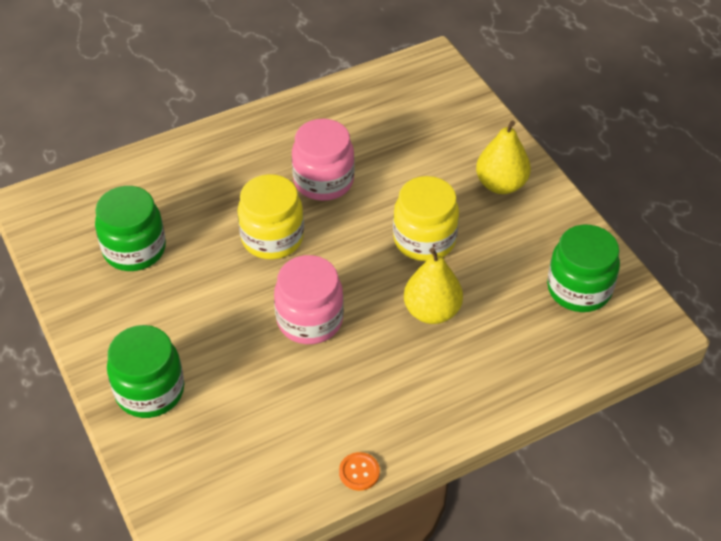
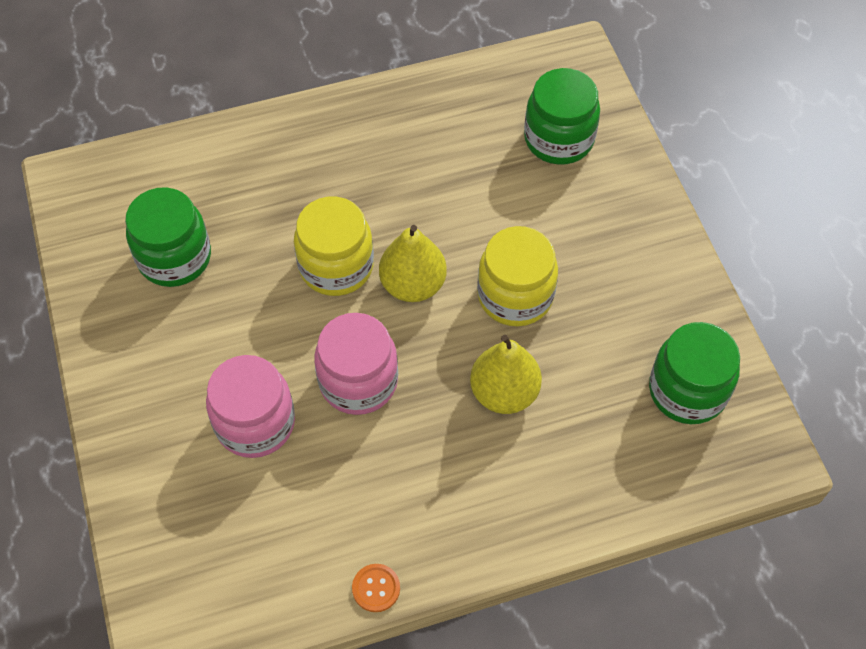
camera: 10 degrees right, 10 degrees up
(150, 391) = (158, 443): green jar -> green jar (559, 139)
(323, 181) = (411, 199): pink jar -> pink jar (255, 423)
(501, 184) = (623, 235): yellow pear -> yellow pear (413, 285)

